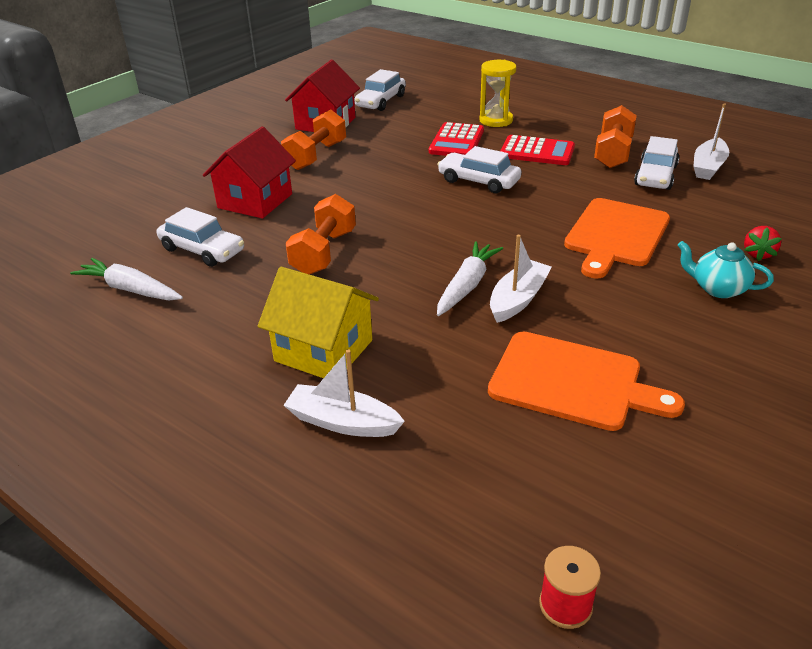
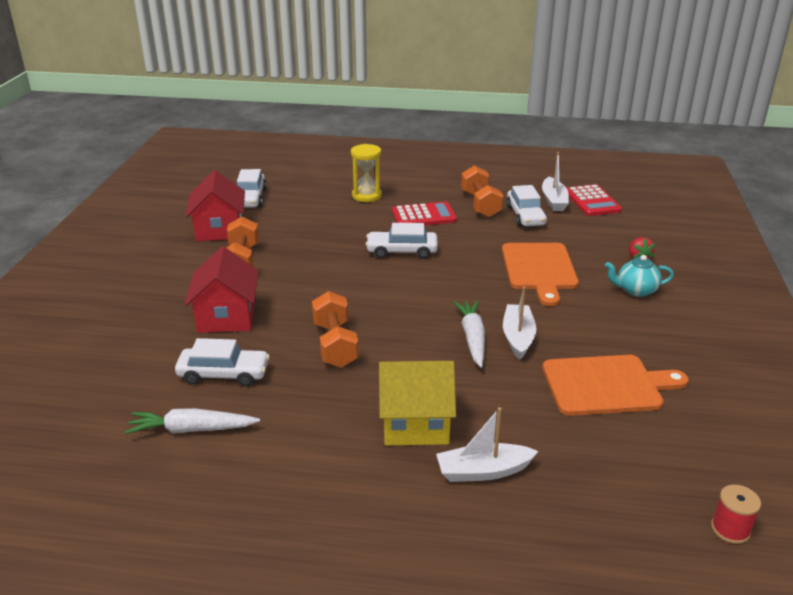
camera: 30 degrees left, 5 degrees down
(456, 141) = (352, 221): red calculator -> red calculator (592, 201)

